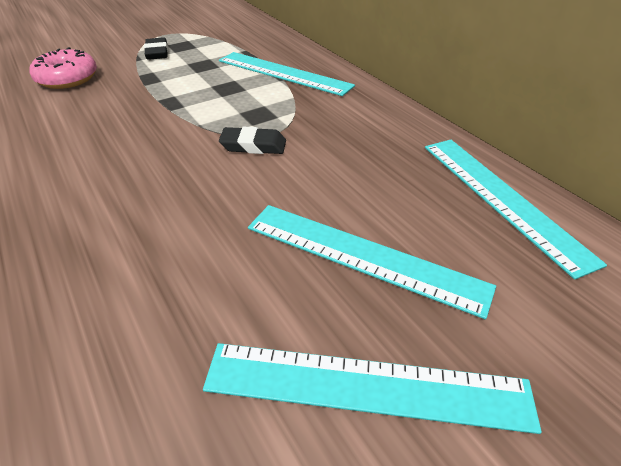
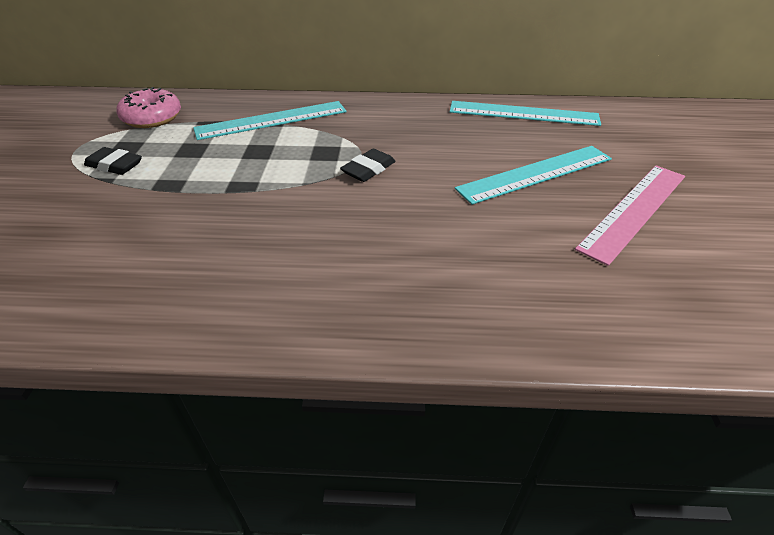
camera: 55 degrees left, 0 degrees up
(67, 79) = (78, 236): pink donut -> pink donut (152, 118)
(366, 386) = (634, 210): turquoise ruler -> pink ruler

